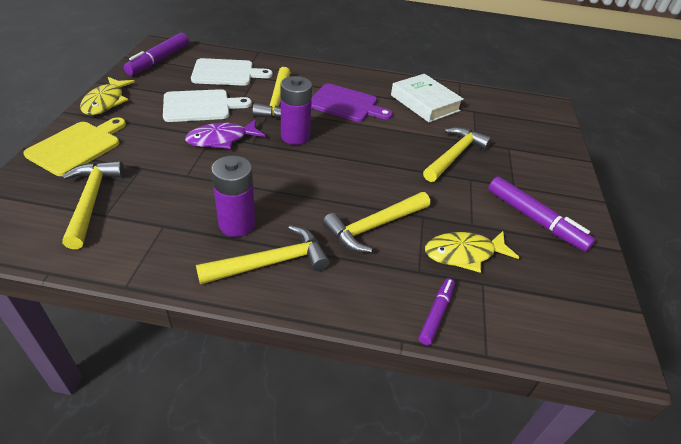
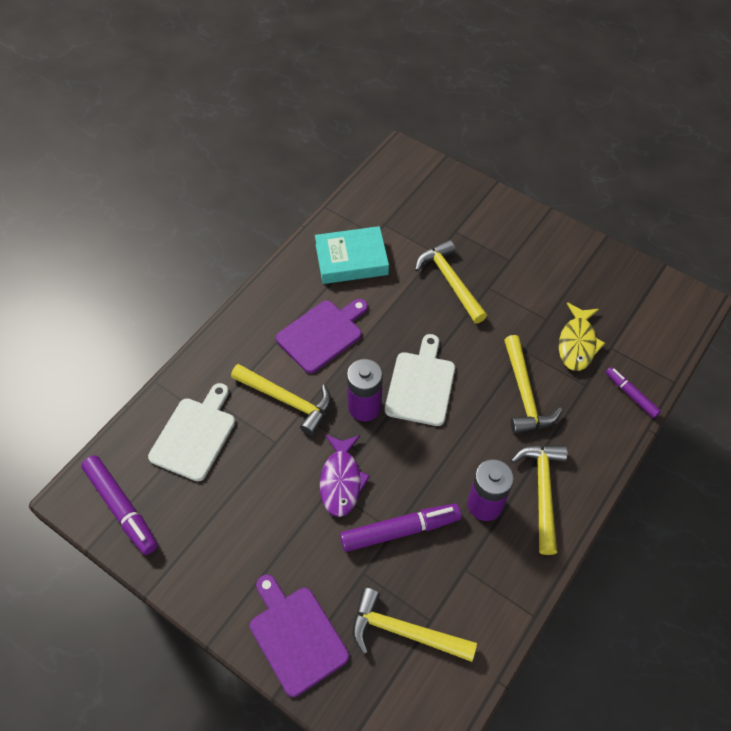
camera: 60 degrees left, 15 degrees up
(77, 146) = (296, 636): yellow cutting board -> purple cutting board
(106, 102) = (206, 591): yellow fish -> none
(200, 106) = (262, 485): white cutting board -> white cutting board (421, 385)
(425, 103) = (351, 259): white book -> turquoise book
(535, 219) = (556, 270): purple marker -> purple marker (400, 530)

